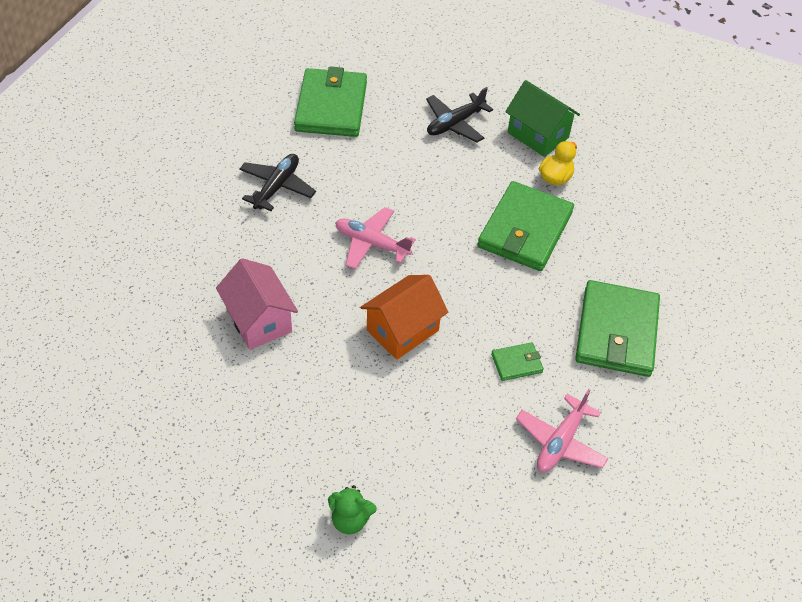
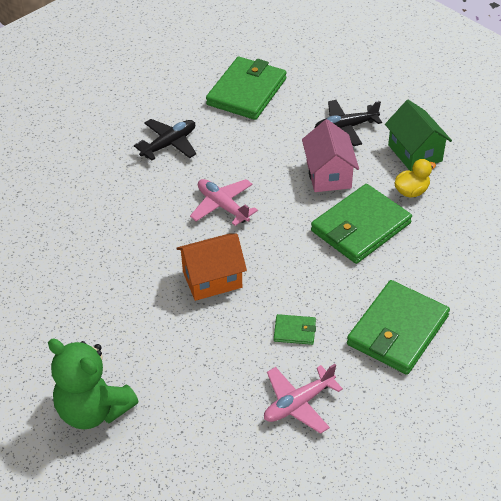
camera: 25 degrees right, 5 degrees down
(259, 320) = (101, 241): pink house -> pink house (328, 174)
(350, 520) = (93, 410): green teddy bear -> green teddy bear, size x1.97

